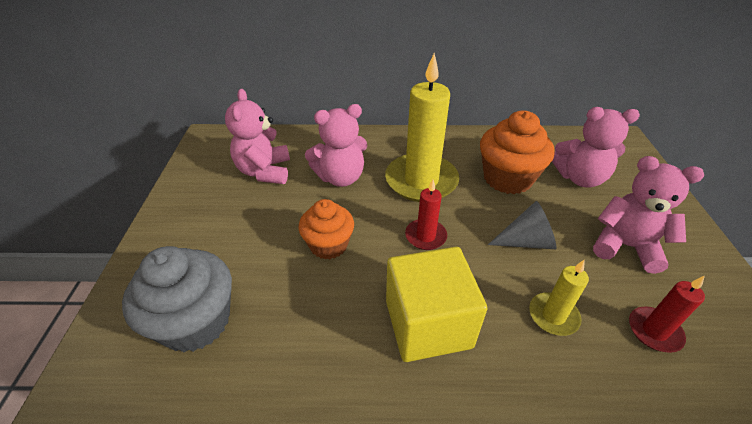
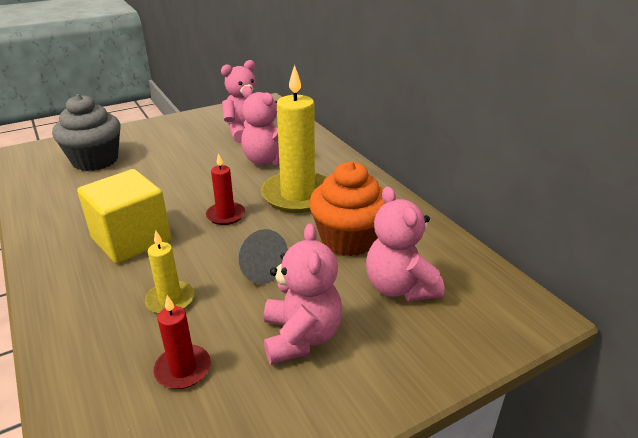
camera: 60 degrees right, 10 degrees down
(328, 245) = (186, 179): orange cupcake -> none

